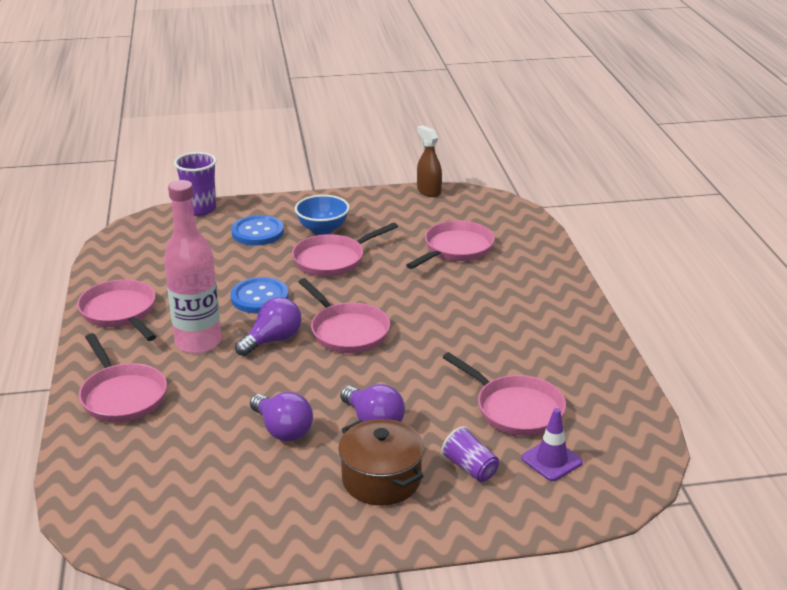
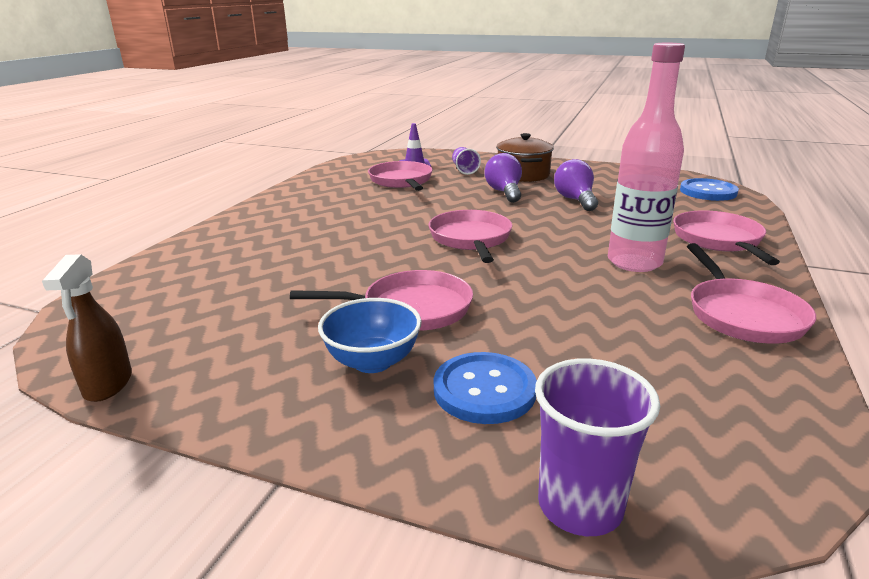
camera: 150 degrees left, 5 degrees down
(259, 297) = (542, 288): blue button -> blue button (708, 192)
(273, 340) = (550, 248): purple light bulb -> none
(455, 249) = (251, 281): pink pan -> none

